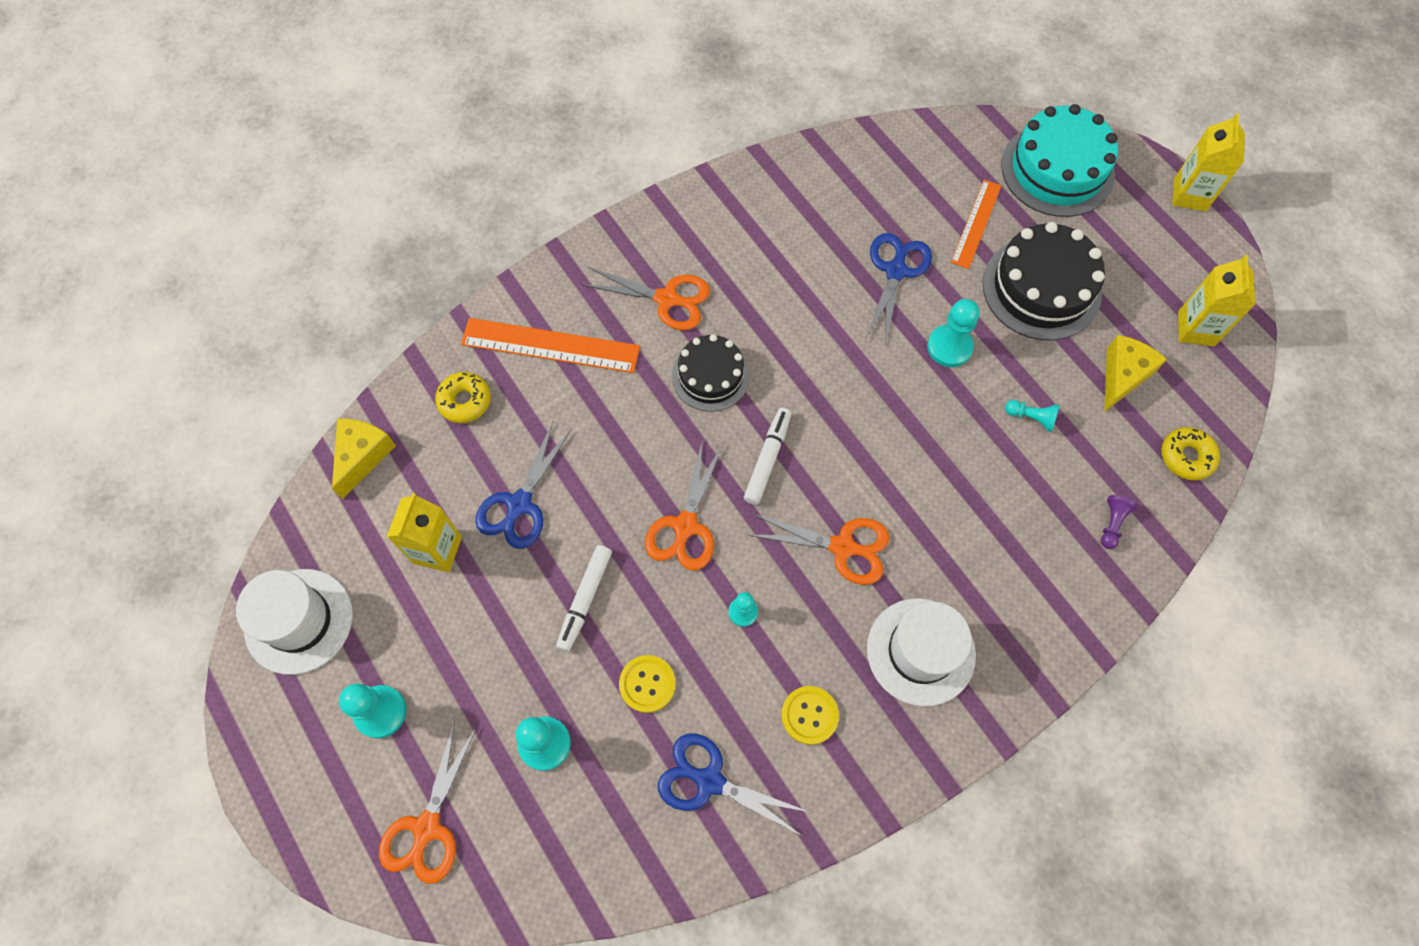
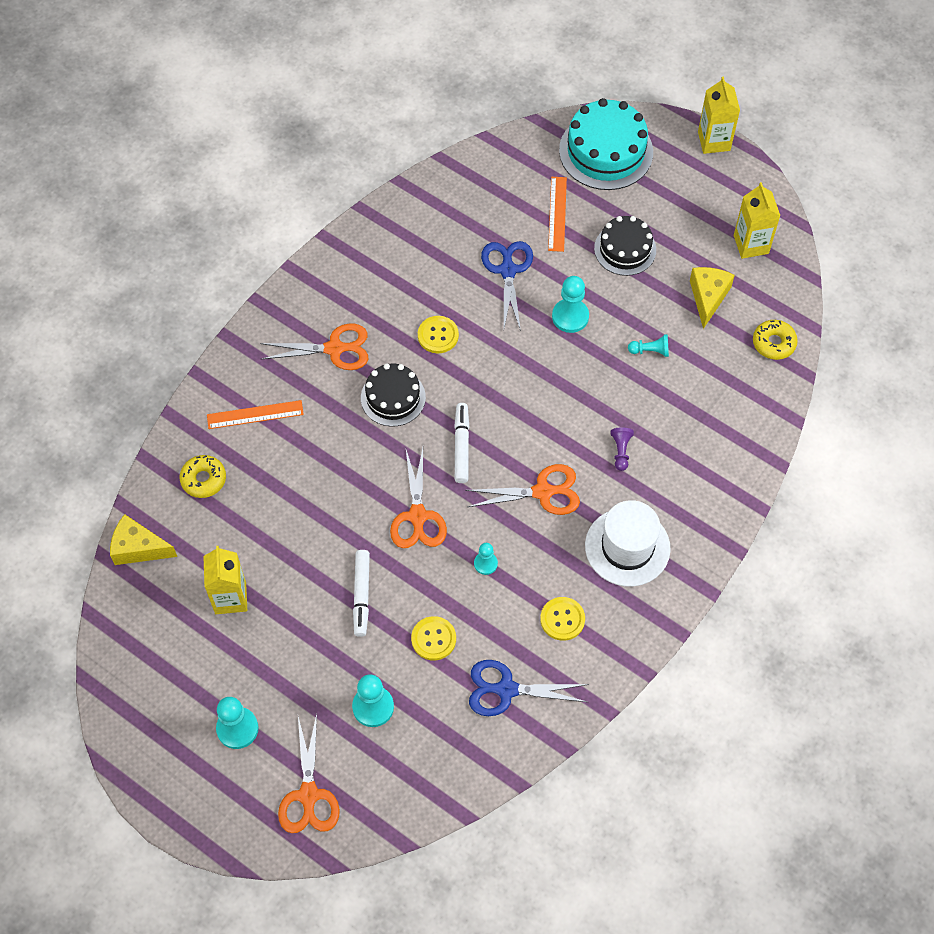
camera: 20 degrees left, 5 degrees down
(299, 621) = (143, 686): white hat -> none
(362, 456) = (138, 548): yellow cheese -> yellow cheese turned 75 degrees counterclockwise
(519, 504) = (281, 543): blue scissors -> none
(550, 346) = (255, 415): orange ruler -> orange ruler, size x0.64
(788, 320) = (438, 335): none -> yellow button
(1041, 288) = (625, 249): black cake -> black cake, size x0.64
(1112, 524) = (735, 409): purple pawn -> purple pawn (621, 451)

